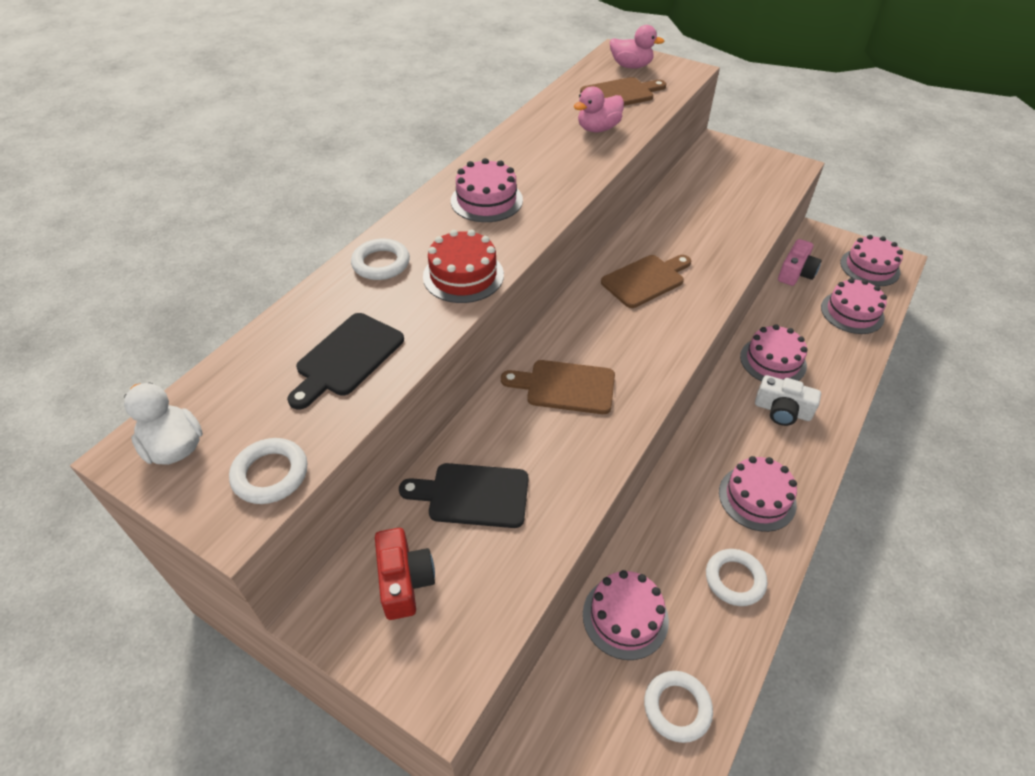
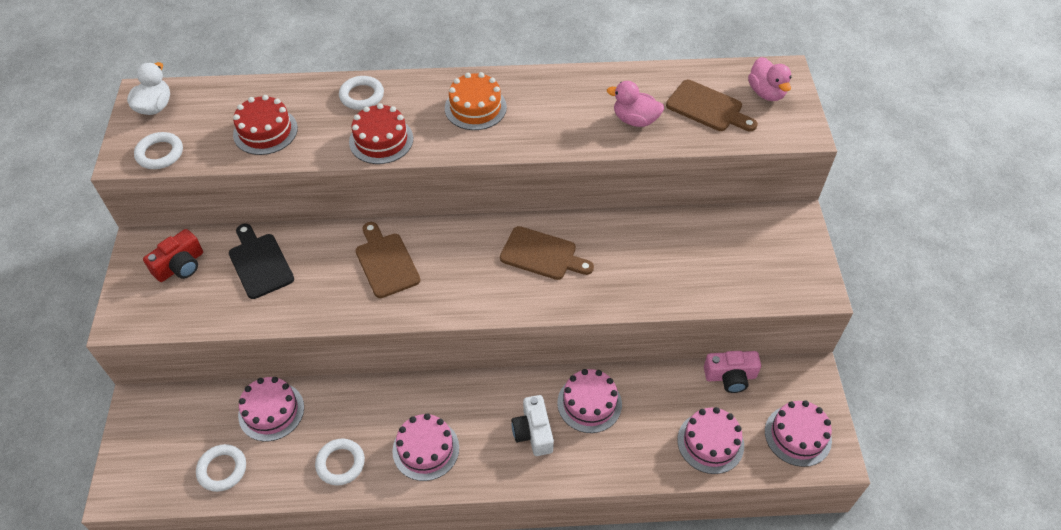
camera: 55 degrees right, 5 degrees up
(347, 358) = (265, 131): black cutting board -> red cake
(486, 200) = (475, 107): pink cake -> orange cake

